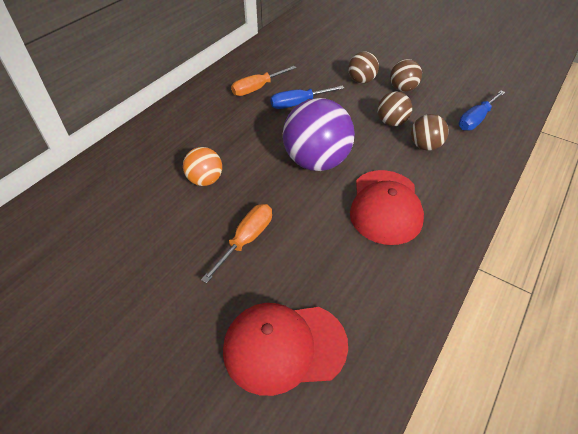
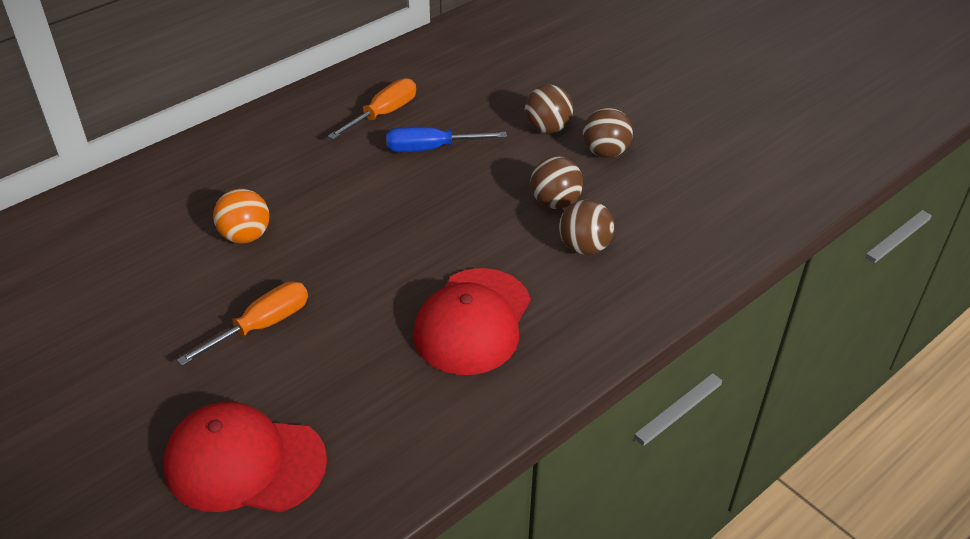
camera: 15 degrees right, 5 degrees down
(257, 88) = (383, 114): orange screwdriver -> orange screwdriver turned 150 degrees clockwise
(316, 161) = (411, 239): purple ball -> none
(476, 119) = (691, 221): blue screwdriver -> none

